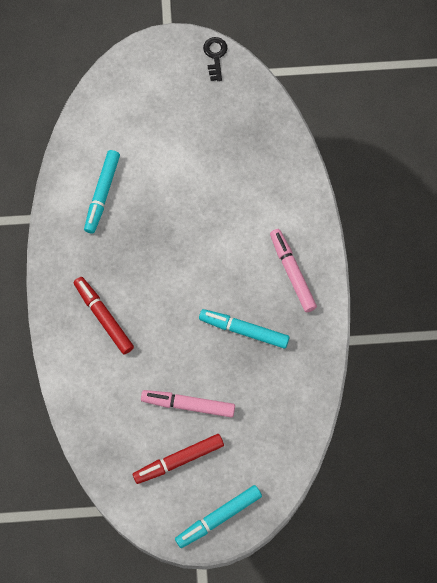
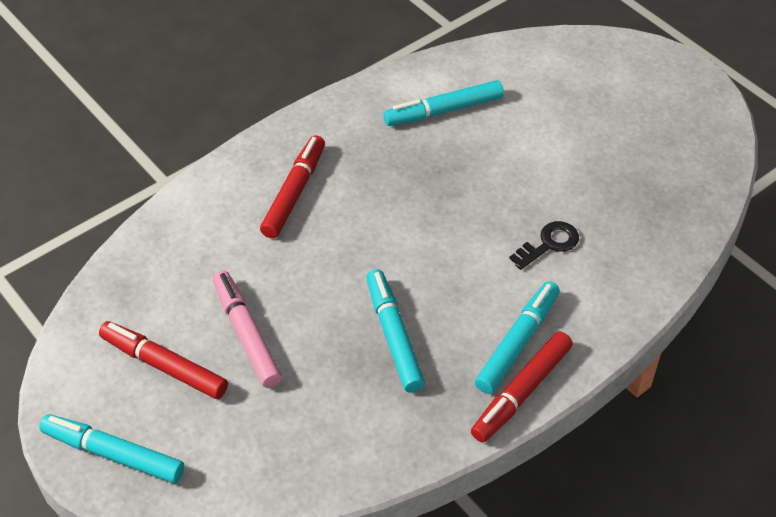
camera: 55 degrees right, 20 degrees down
(215, 56) = (713, 113): black key -> black key (549, 244)
(292, 272) = (517, 343): pink marker -> turquoise marker
(323, 292) = (521, 392): none -> red marker

